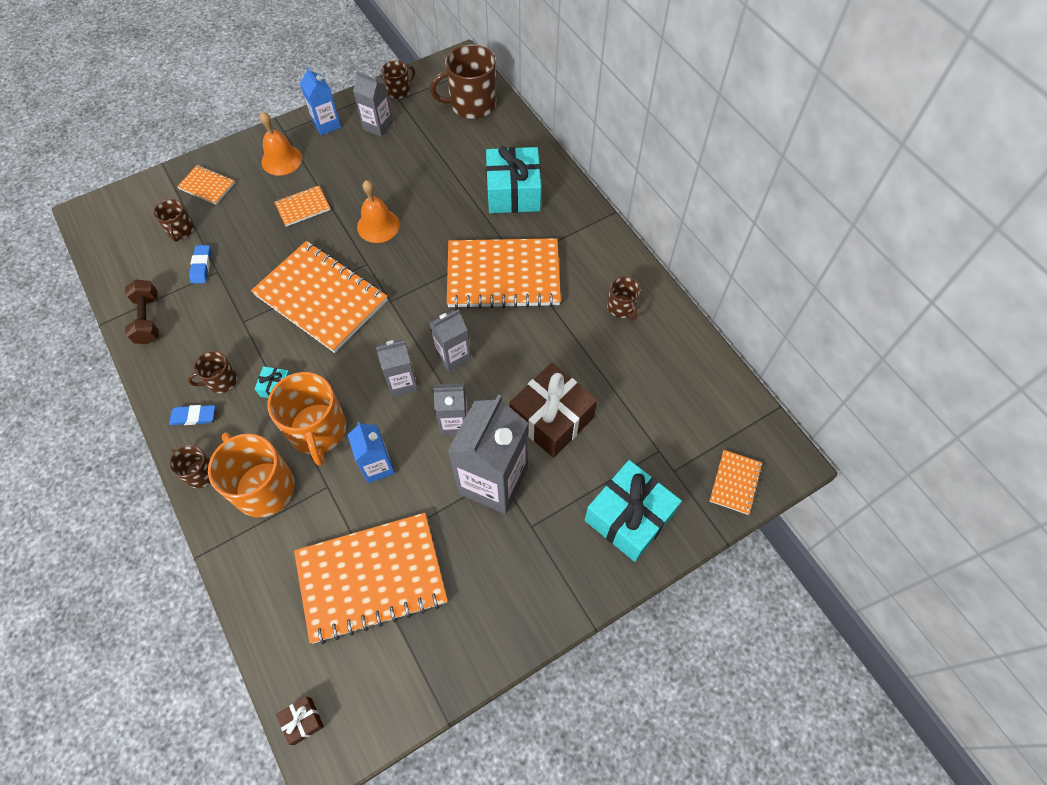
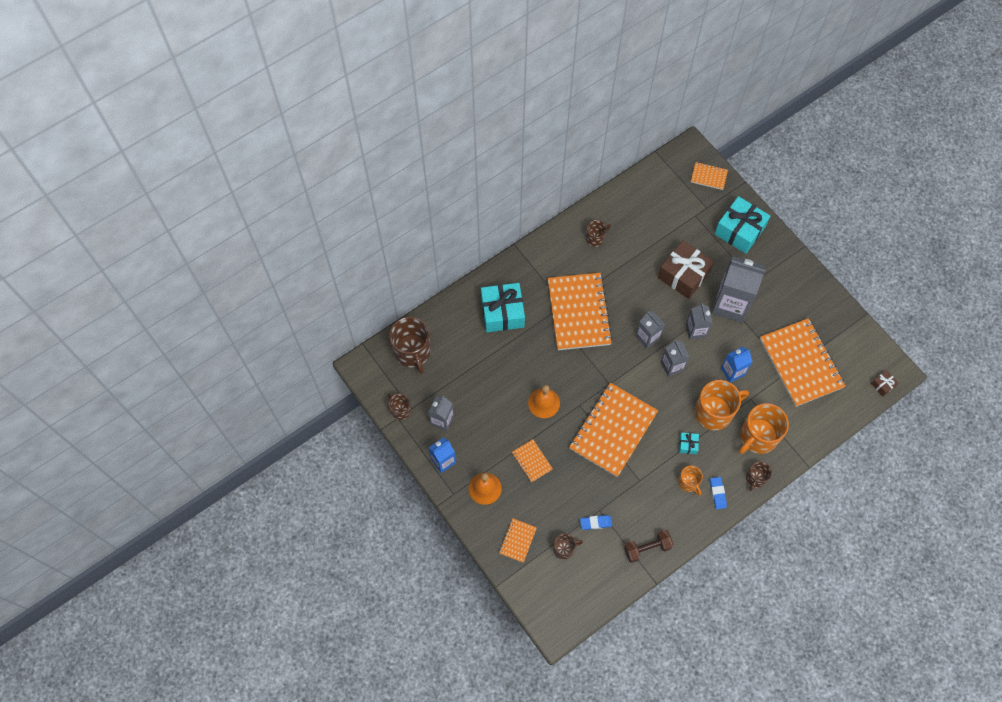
camera: 95 degrees left, 5 degrees up
(221, 381) = (688, 482): brown mug -> orange mug

